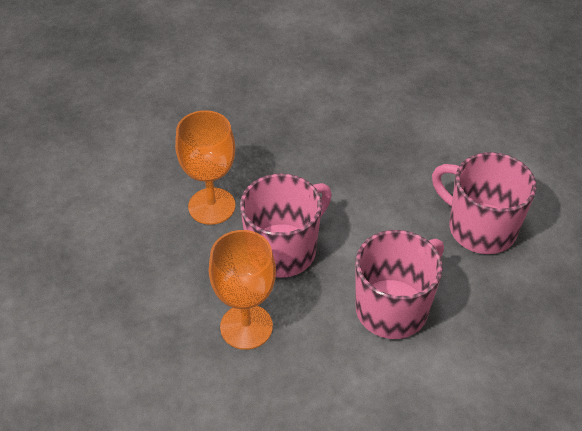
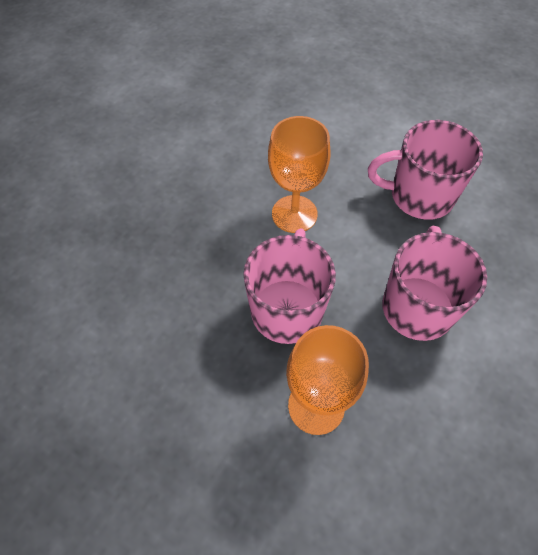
camera: 35 degrees left, 10 degrees up
(211, 206) = (189, 305): orange goblet -> orange goblet (294, 214)

